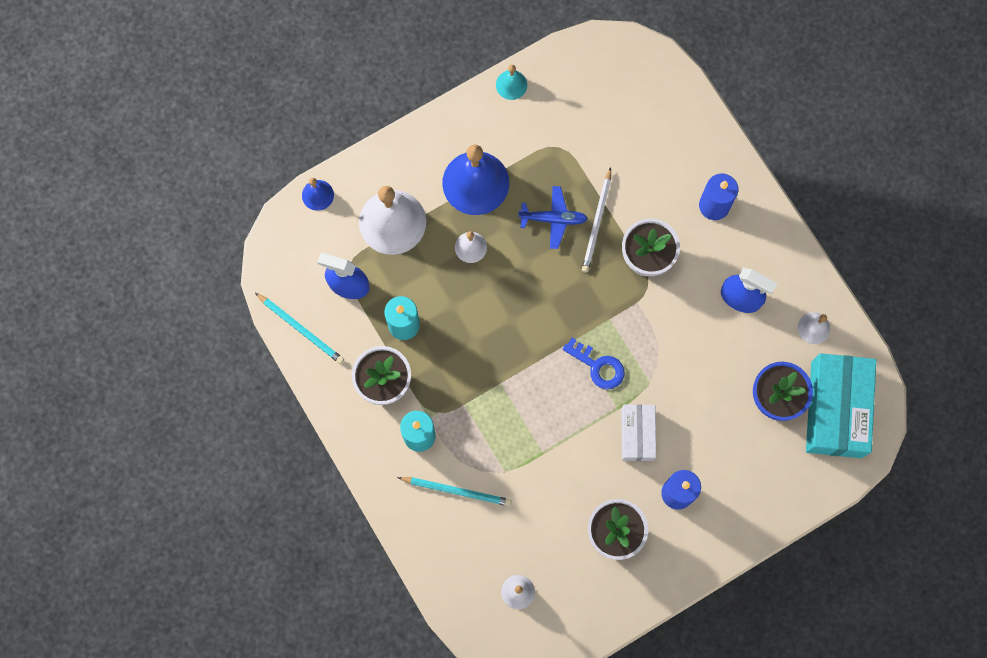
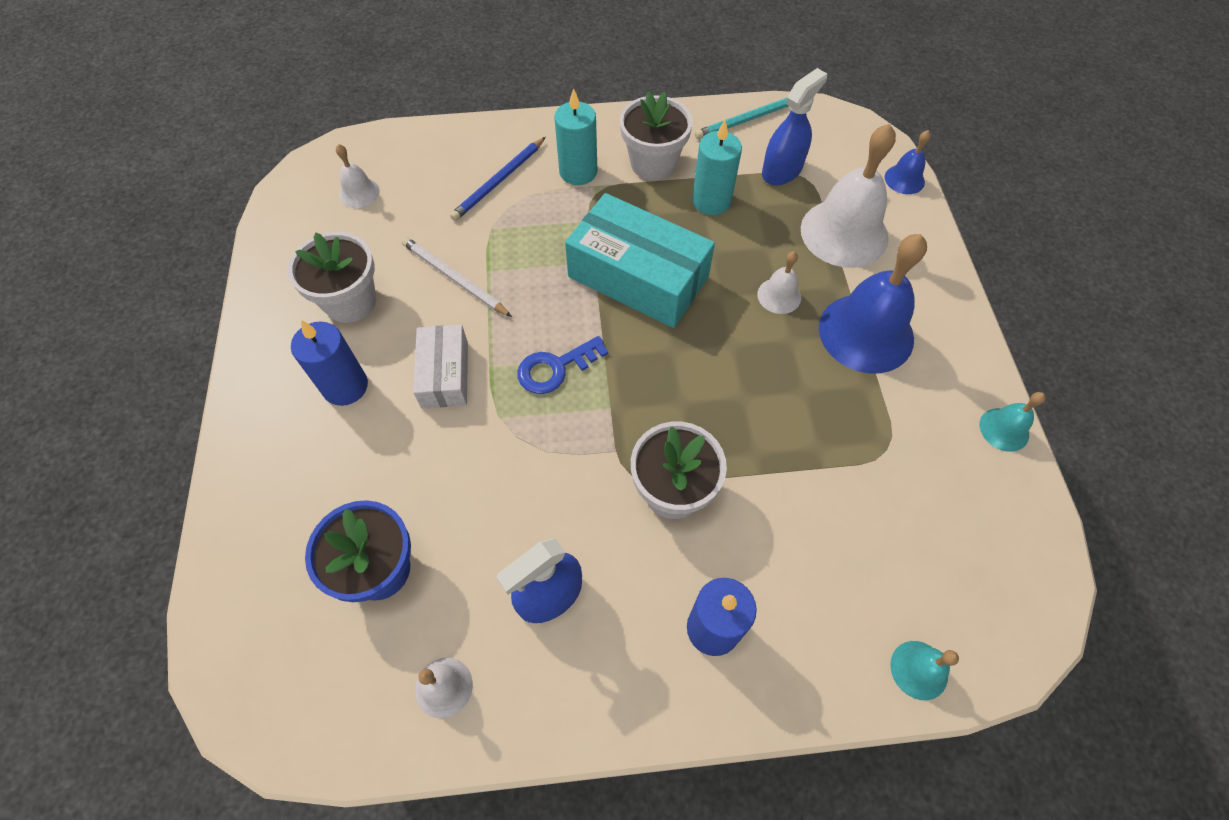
camera: 115 degrees right, 15 degrees down
(457, 491) = (499, 181): turquoise pencil -> blue pencil
(554, 219) = (780, 400): blue plane -> none
(597, 222) = (753, 450): white pencil -> white pencil (454, 278)
(637, 434) = (445, 374): white box -> white box turned 60 degrees clockwise
(683, 98) = (919, 670): none -> turquoise bell
(836, 409) = (306, 654): turquoise box -> turquoise box (638, 277)

